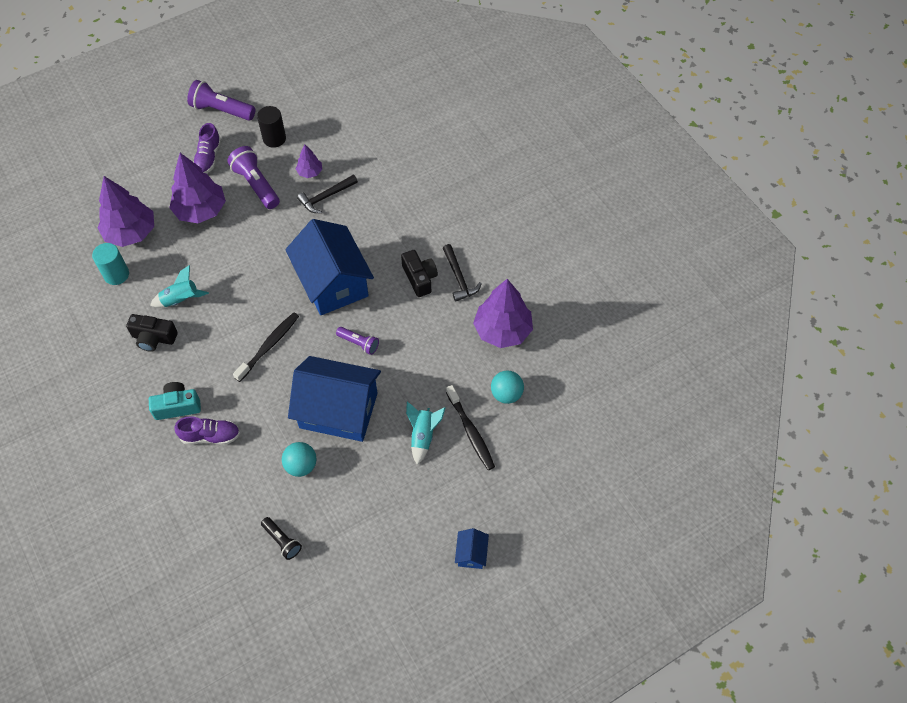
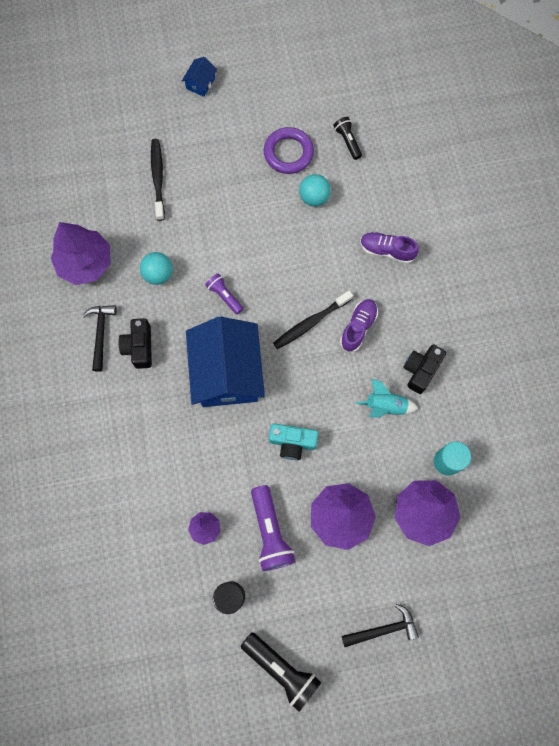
camera: 160 degrees left, 15 degrees up
(154, 338) = (421, 370): black camera -> black camera turned 90 degrees counterclockwise
(177, 406) = (411, 289): turquoise camera -> turquoise camera (292, 442)
(208, 157) = (315, 594): purple shoe -> purple shoe (358, 327)
(221, 110) = (282, 669): purple flashlight -> black flashlight
(326, 197) = (198, 485): black hammer -> black hammer (383, 629)
(338, 410) = (265, 236): blue house -> none
(344, 505) = (288, 153): none -> purple ring
(423, 436) = (200, 188): turquoise rocket -> none
(506, 394) = (111, 201): turquoise ball -> turquoise ball (158, 274)

